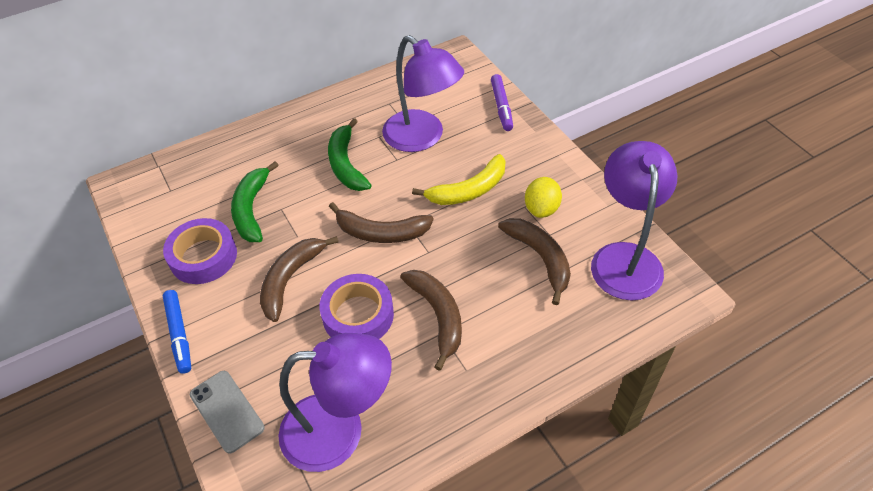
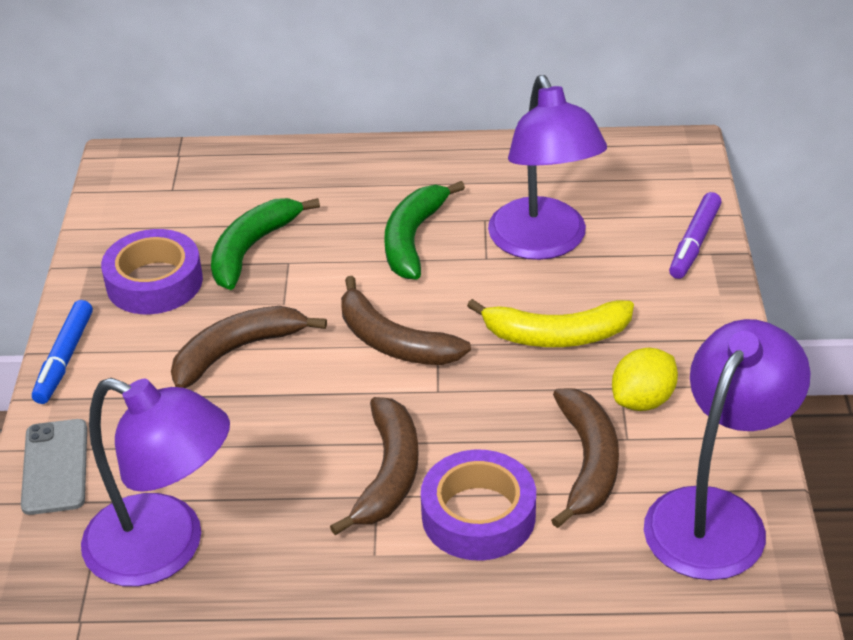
camera: 30 degrees right, 10 degrees down
(358, 315) = (287, 428): purple tape -> purple tape (478, 515)

